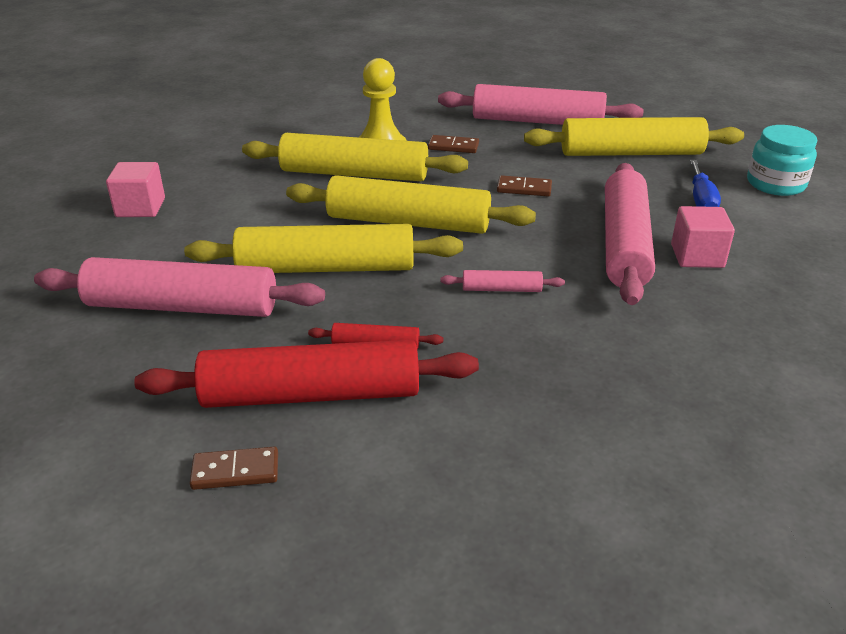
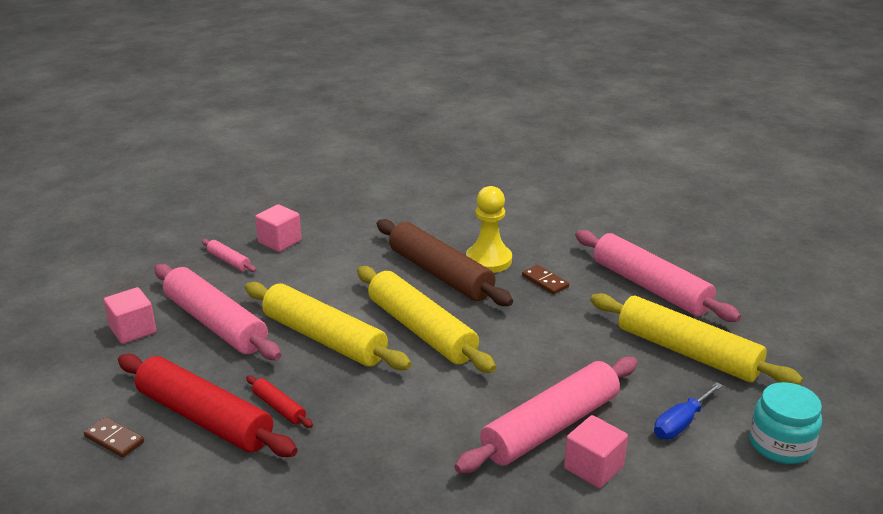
camera: 40 degrees right, 5 degrees down
(83, 358) = (133, 330): none -> pink cube
(354, 174) = (440, 274): yellow rolling pin -> brown rolling pin
(501, 289) = (408, 413): pink rolling pin -> pink rolling pin (229, 261)
(524, 188) = (545, 342): brown domino -> none

